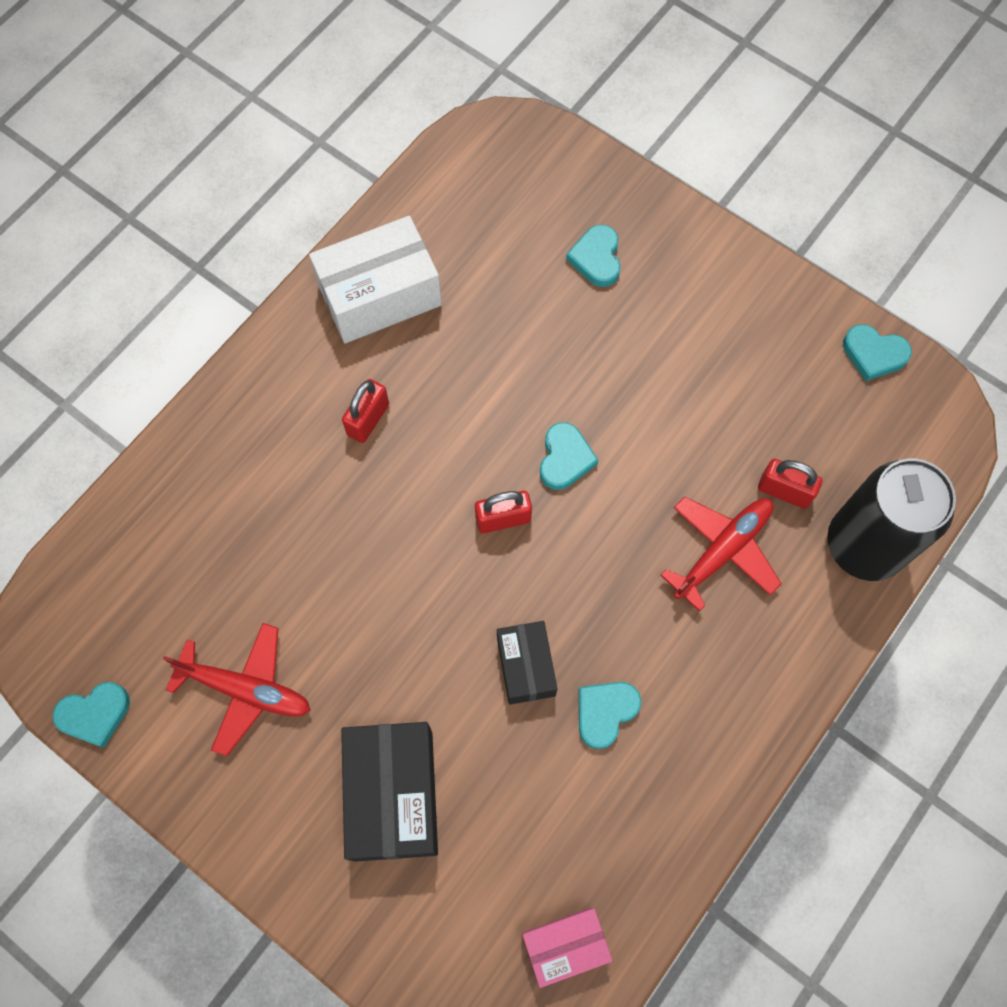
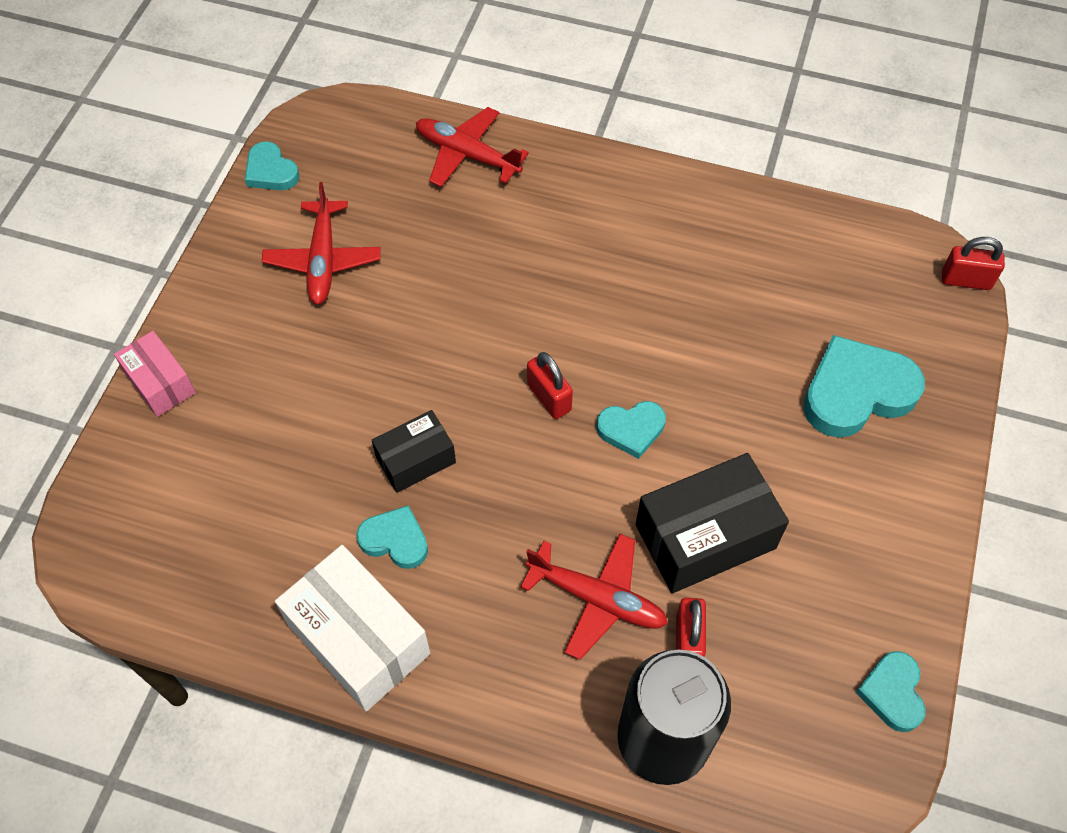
camera: 70 degrees right, 10 degrees down
(173, 497) = (467, 155): none -> red plane
(368, 419) = (597, 263): red padlock -> red padlock (965, 280)
(380, 295) = (721, 232): white box -> white box (358, 639)
(393, 795) = (267, 394): black box -> black box (705, 537)
(565, 946) = (172, 571): pink box -> pink box (160, 383)
(596, 258) = (856, 392): turquoise heart -> turquoise heart, size x1.79

